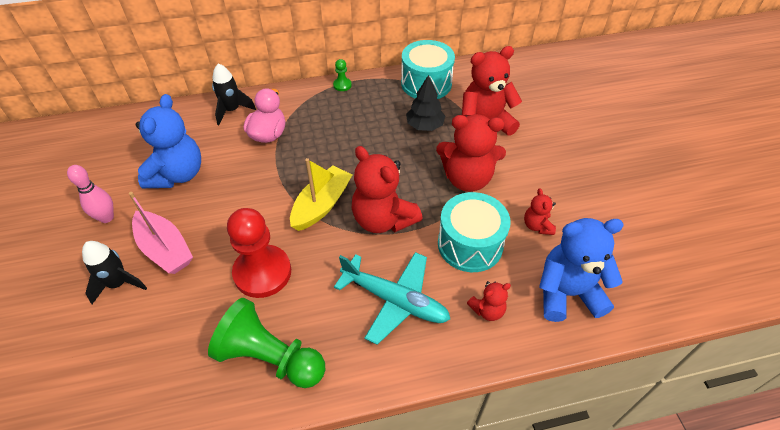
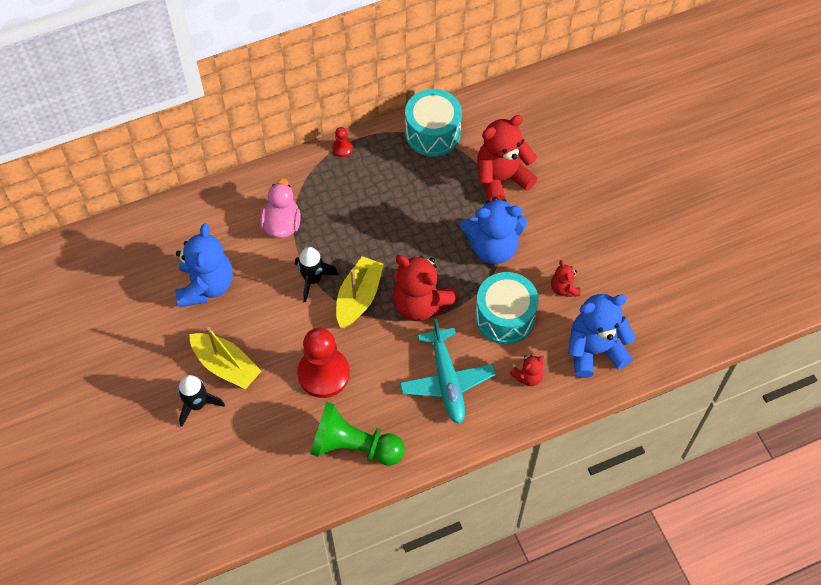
camera: 10 degrees left, 10 degrees up
(106, 218) = (156, 343): pink bowling pin -> none
(165, 249) = (226, 366): pink boat -> yellow boat
(232, 110) = (233, 199): black rocket -> black rocket (313, 279)
(342, 85) = (342, 148): green pawn -> red pawn
(394, 300) = (447, 380): turquoise plane -> turquoise plane turned 60 degrees clockwise
(425, 126) = (441, 190): black tree -> none
(467, 179) = (493, 247): red teddy bear -> blue teddy bear

